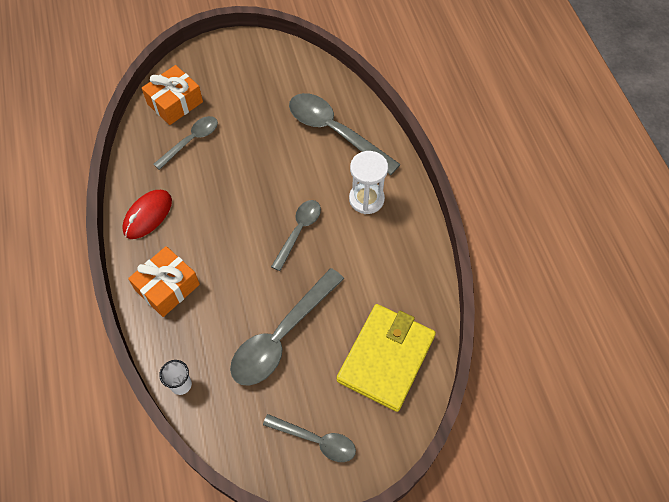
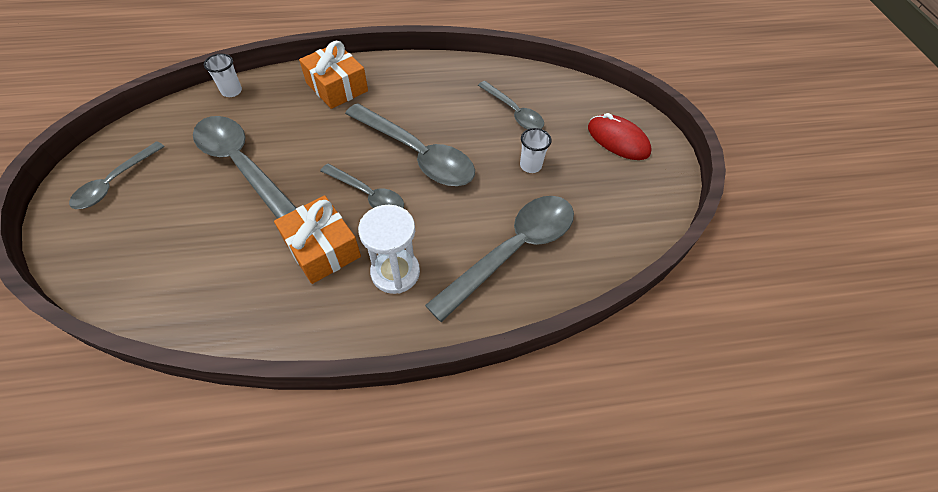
camera: 95 degrees right, 5 degrees down
(148, 215) = (424, 77): red mouse -> red mouse (618, 140)
(175, 103) = (569, 102): orange gift -> orange gift (322, 249)
(250, 204) = (417, 154): none -> grey spoon
(252, 126) = (530, 165): none -> white cup
(386, 358) = (166, 259): yellow wallet -> none

